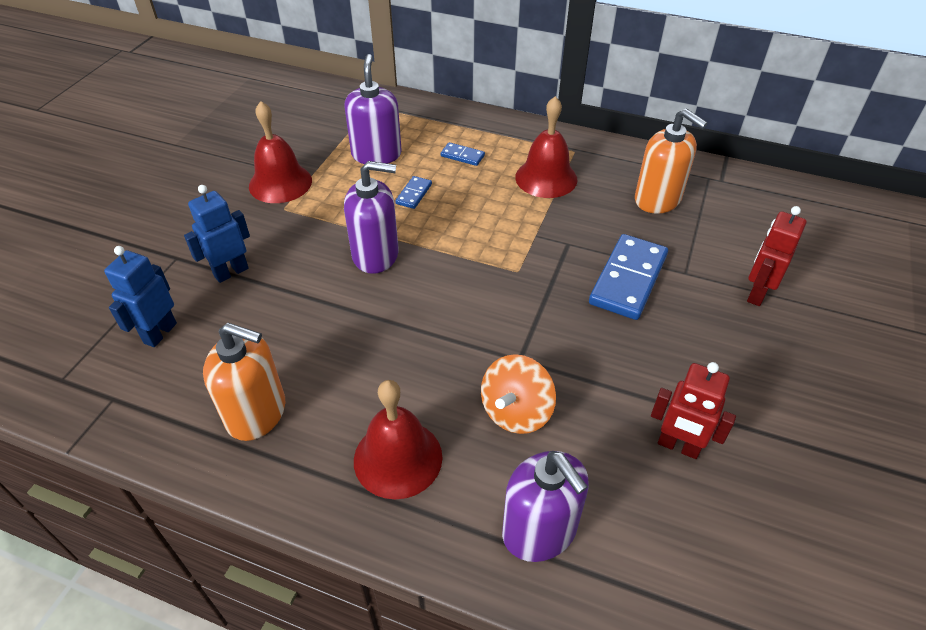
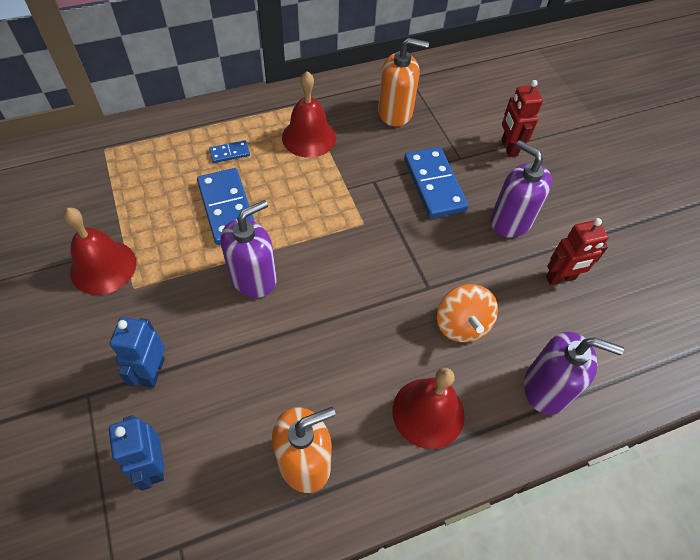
camera: 45 degrees left, 10 degrees up
(376, 154) = (159, 191): purple soap dispenser -> purple soap dispenser (510, 221)
(414, 194) = (227, 208): blue domino -> blue domino, size x2.10

